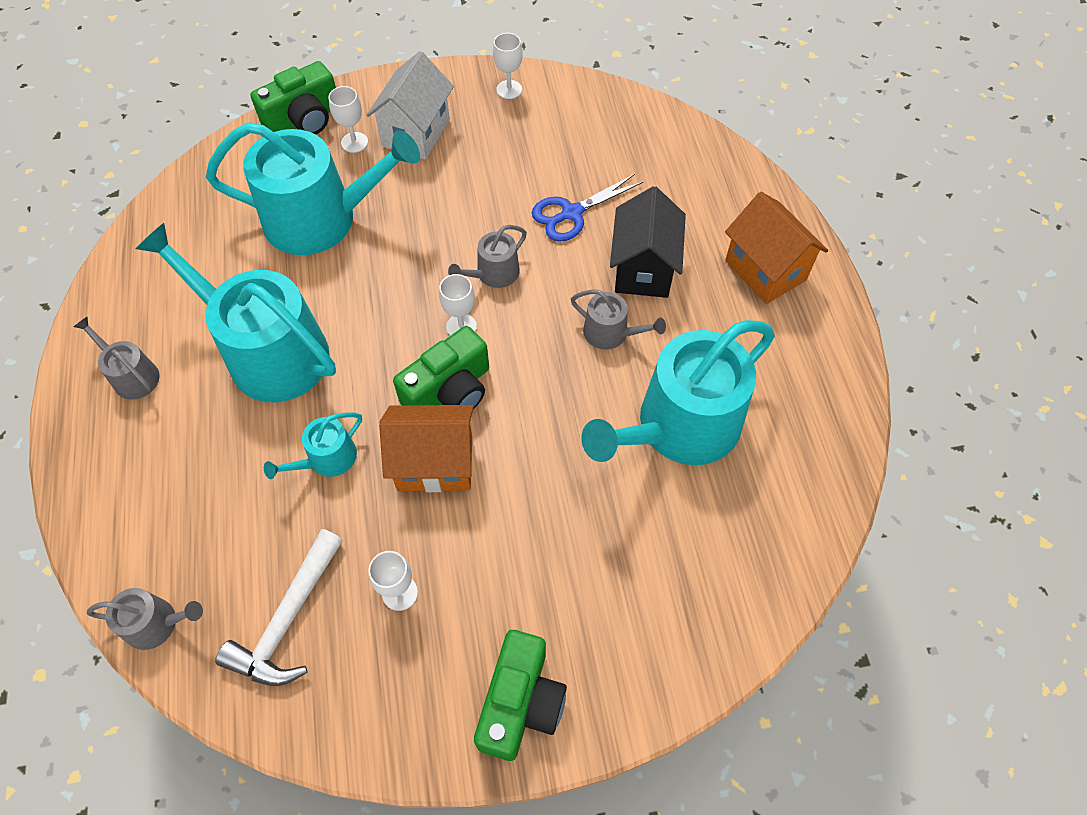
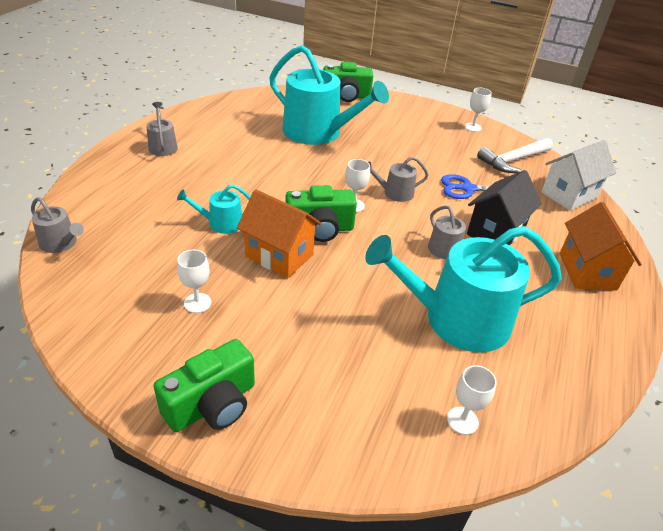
camera: 30 degrees right, 20 degrees down
(268, 351) = (237, 167): turquoise watering can -> none
(288, 619) = (125, 279): white hammer -> white hammer (513, 160)
(354, 142) = (364, 113): white goblet -> white goblet (462, 420)
(416, 133) = (402, 123): white house -> white house (569, 195)

